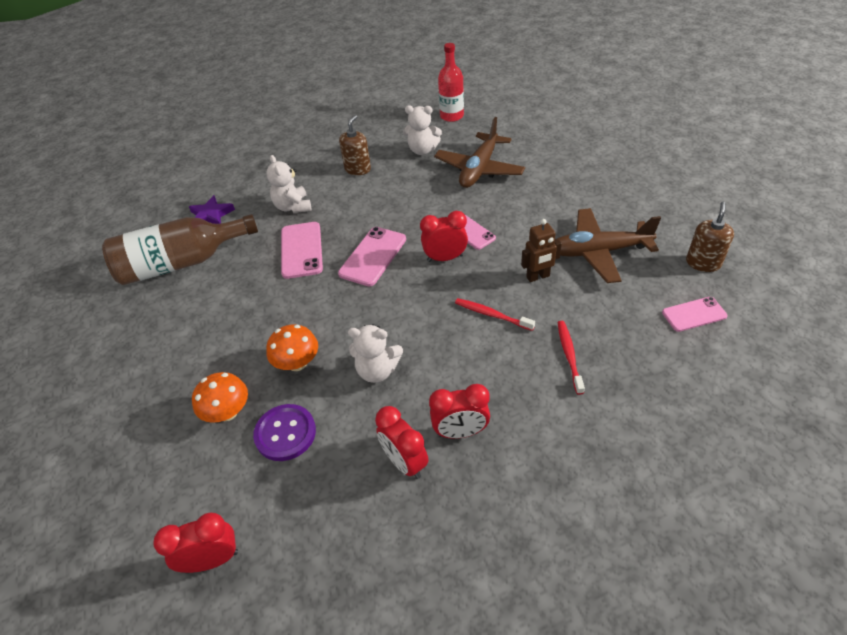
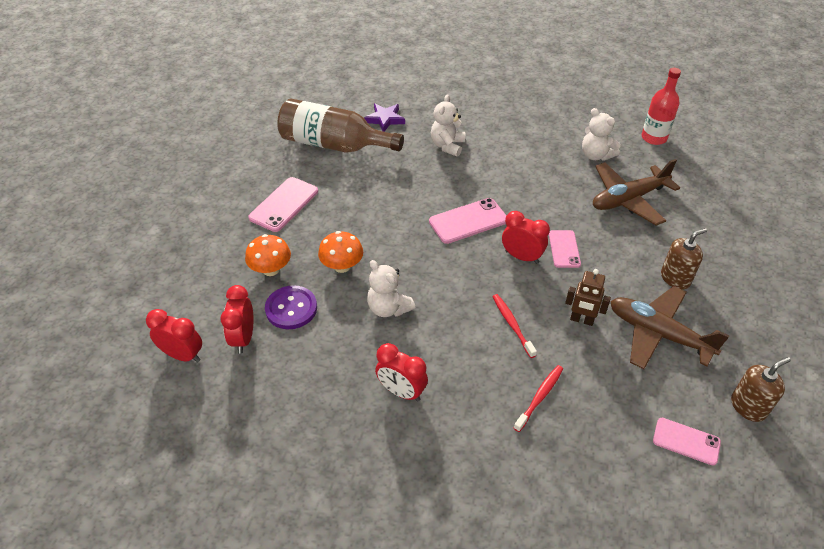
camera: 35 degrees right, 0 degrees up
(301, 250) = (421, 184): pink phone -> pink phone (284, 204)
(357, 169) = (526, 142): brown soap dispenser -> brown soap dispenser (675, 278)
(405, 462) = (345, 383): red clock -> red clock (243, 338)

